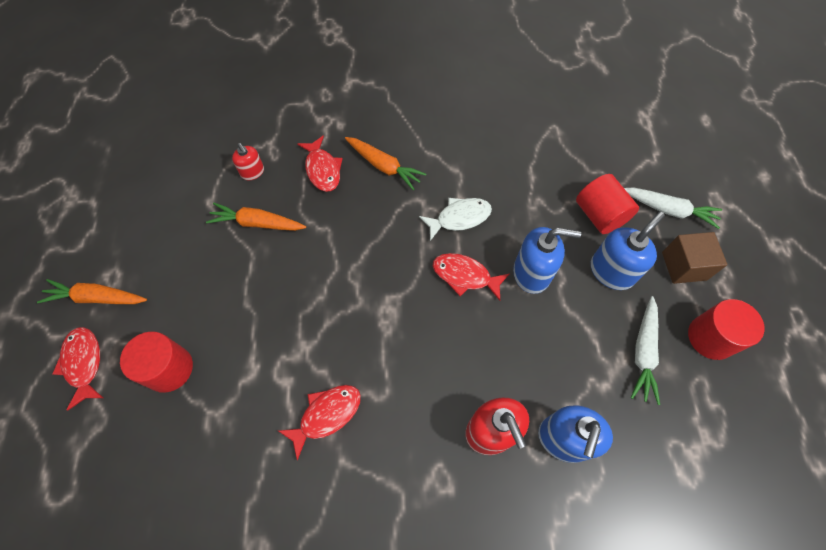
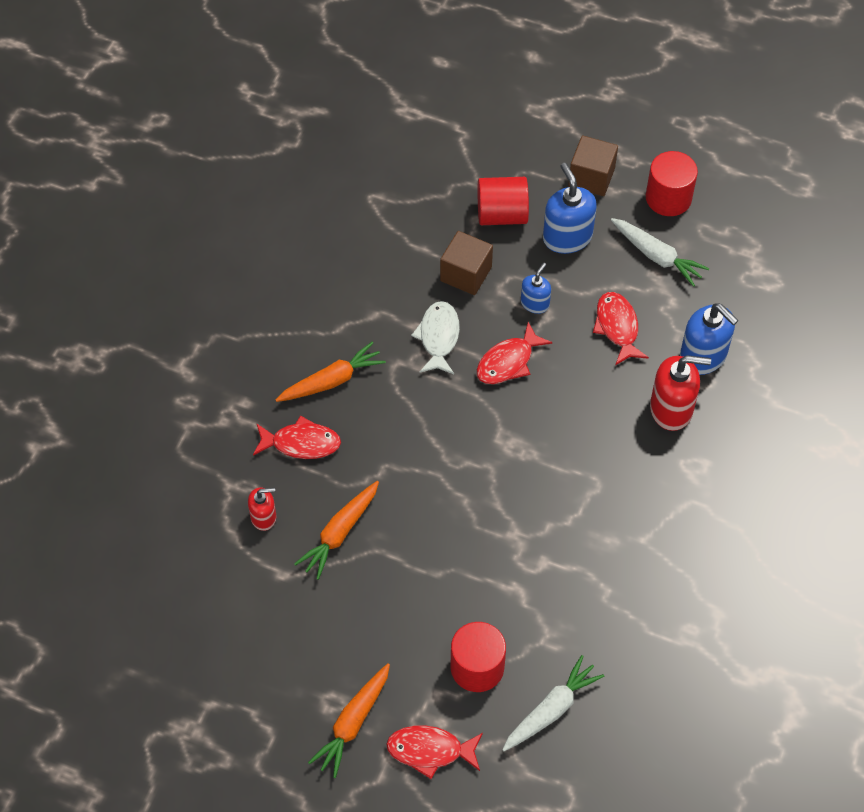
camera: 65 degrees left, 5 degrees down
(326, 415) = (594, 537): red fish -> red fish (617, 327)
(528, 213) = (466, 274): none -> brown cube
(532, 273) = (535, 303): blue soap dispenser -> blue soap dispenser, size x0.57
(669, 210) = (527, 154): white carrot -> white carrot (551, 709)

